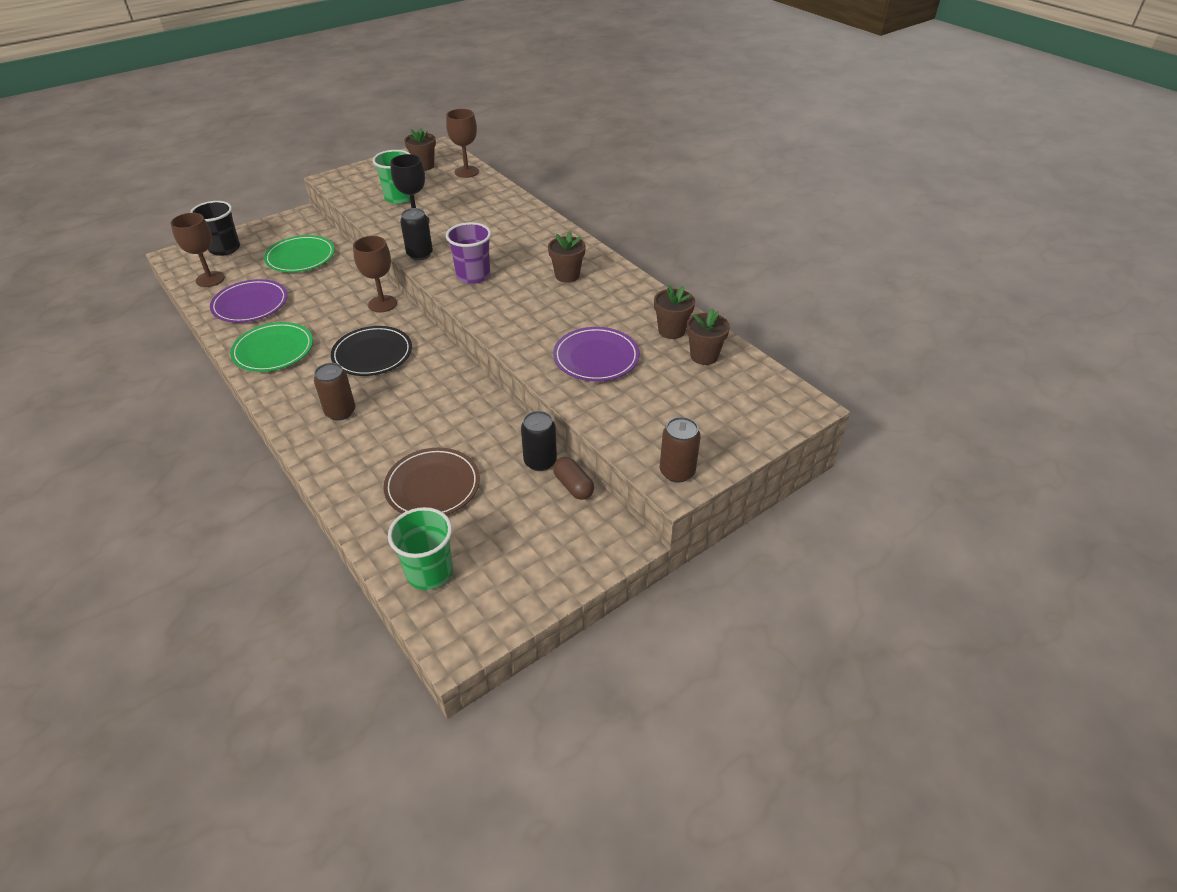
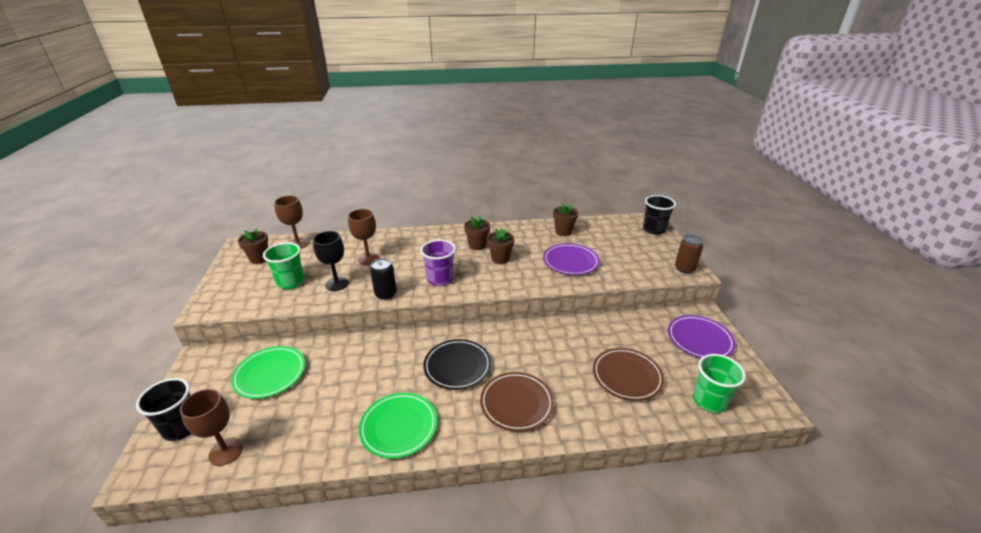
camera: 60 degrees left, 10 degrees down
(250, 304) = (308, 428): purple plate -> purple plate (699, 339)
(340, 412) = (516, 403): brown can -> brown plate
(382, 304) = (395, 343): brown goblet -> brown goblet (368, 259)
(540, 461) = (625, 323): black can -> none
(573, 486) = (653, 317): brown capsule -> none
(704, 356) = (593, 230): brown flower pot -> brown flower pot (500, 259)
(773, 416) = (654, 229): none -> black cup

